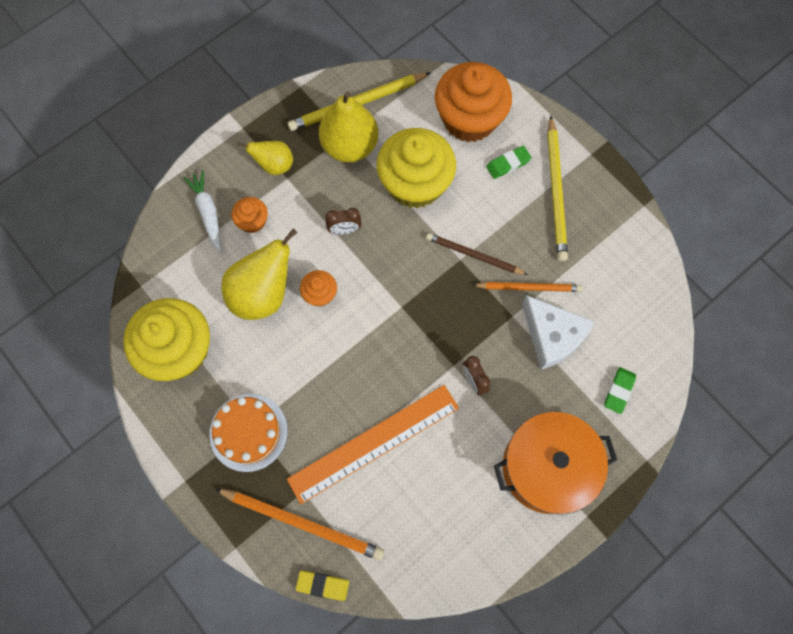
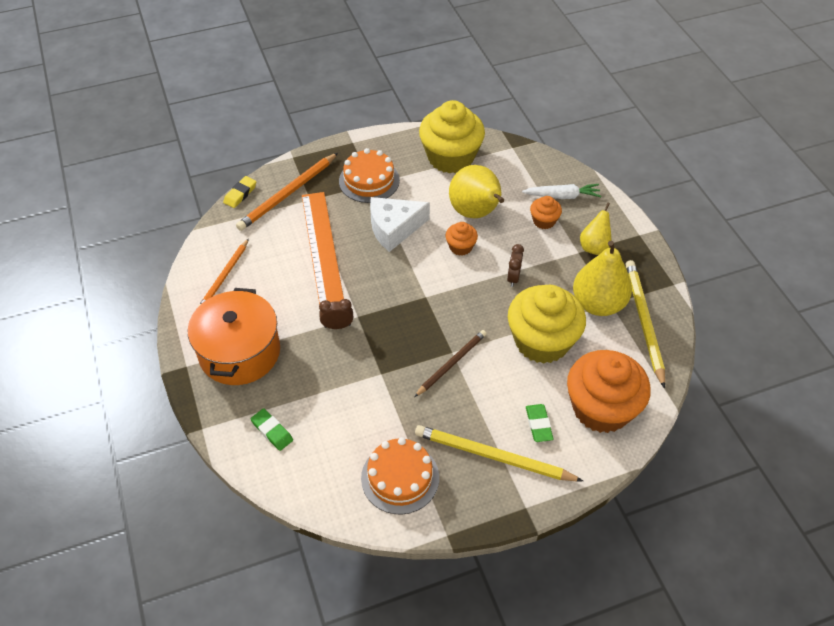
camera: 110 degrees right, 20 degrees down
(529, 287) = (402, 396): orange pencil -> orange pencil (224, 276)
(552, 336) = (347, 397): white cheese -> white cheese (394, 228)
(611, 259) = (400, 477): none -> orange cake

